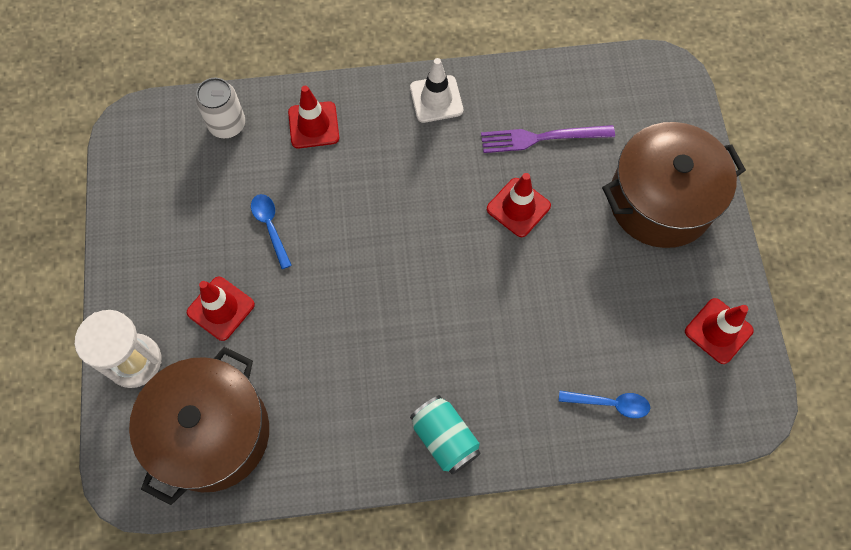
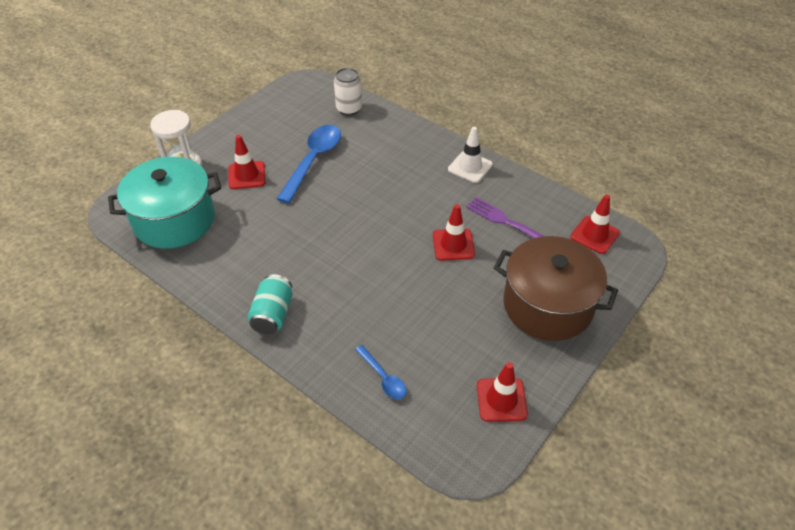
camera: 45 degrees right, 20 degrees down
(212, 433) = (174, 220): brown pot -> turquoise pot
(270, 227) = (313, 161): blue spoon -> blue spoon, size x1.93
(313, 125) = (390, 136): red traffic cone -> red traffic cone (594, 235)

